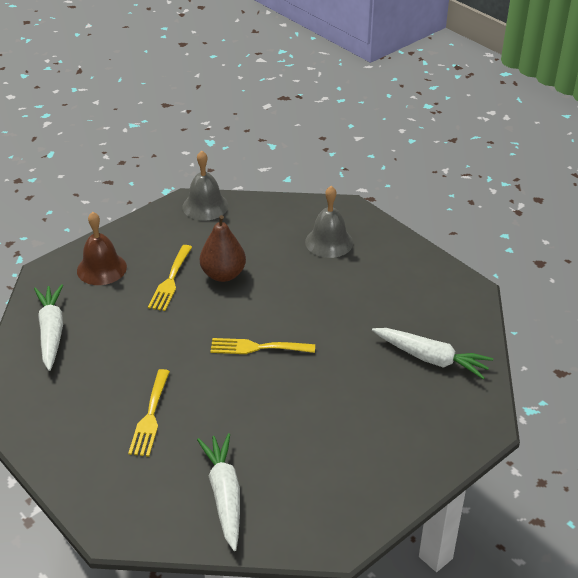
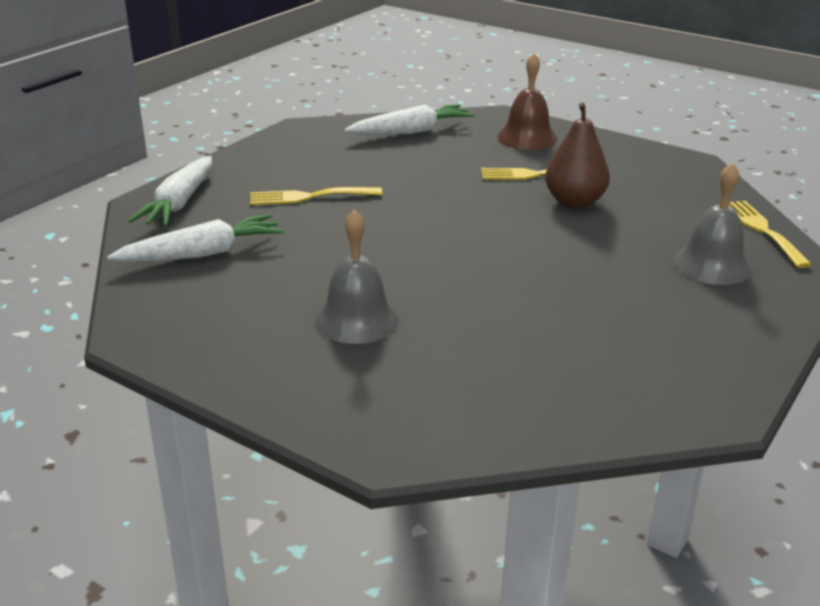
camera: 75 degrees right, 10 degrees down
(205, 206) = (696, 173): grey bell -> grey bell (357, 319)
(257, 347) = (454, 241): yellow fork -> yellow fork (762, 230)
(431, 358) = (515, 381): white carrot -> white carrot (179, 203)

